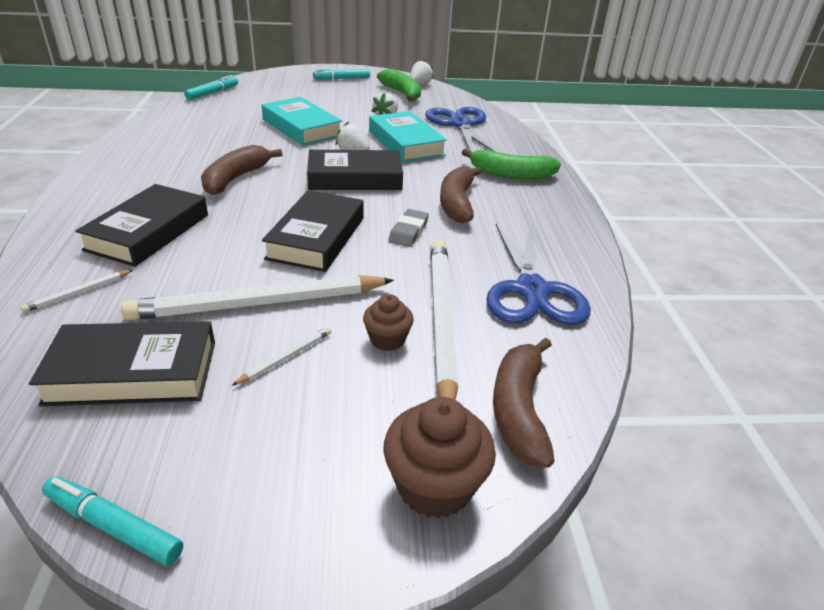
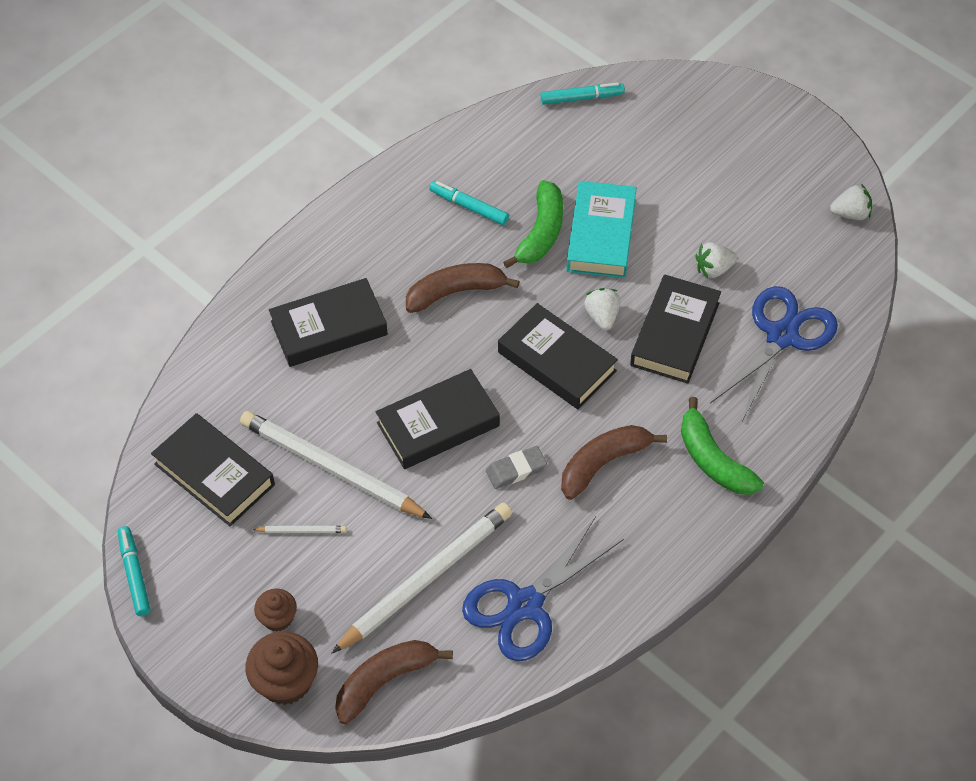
camera: 50 degrees right, 20 degrees up
(78, 293) = (237, 371): white pencil -> none
(342, 79) = (765, 143): turquoise marker -> turquoise marker (469, 207)
(387, 339) = (374, 566): brown cupcake -> brown cupcake (277, 618)
(402, 93) = (799, 224): green banana -> green banana (541, 232)
(406, 143) = (675, 334): turquoise book -> black book

